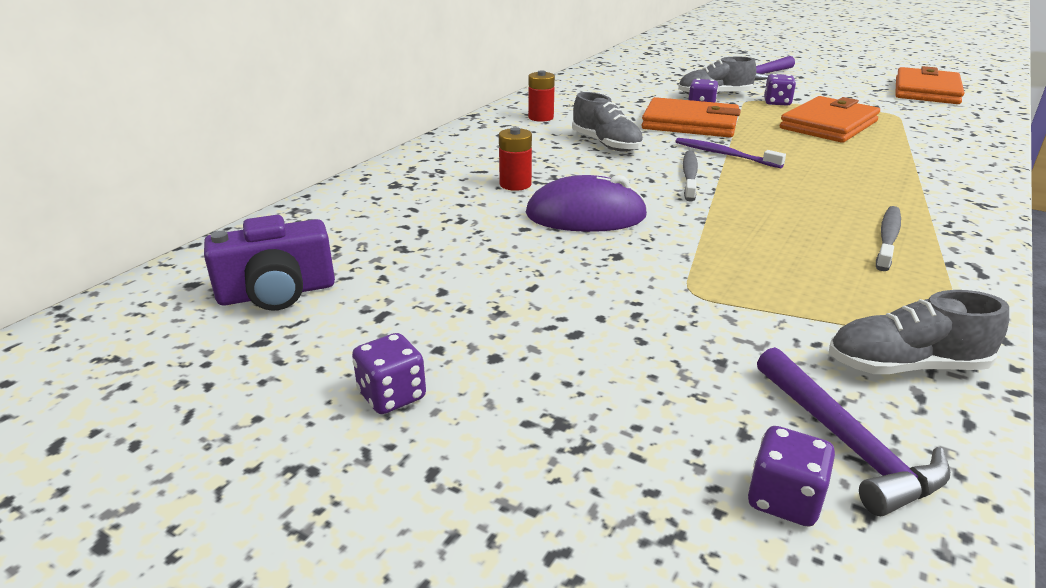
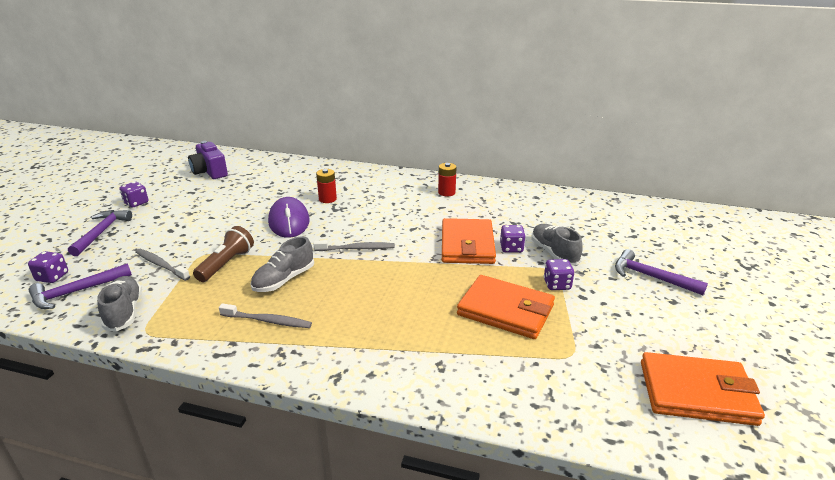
camera: 75 degrees right, 0 degrees up
(551, 441) = (101, 232): none -> purple hammer
(606, 144) = (404, 218): grey shoe -> grey shoe (284, 280)
(725, 155) = (403, 260): purple toothbrush -> none
(727, 269) = (226, 264): none -> brown flashlight
(729, 335) = (161, 265): none -> grey toothbrush

